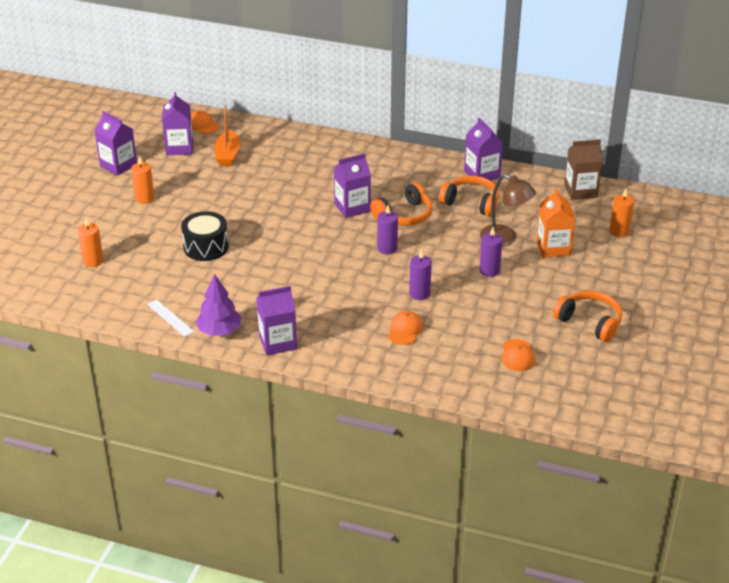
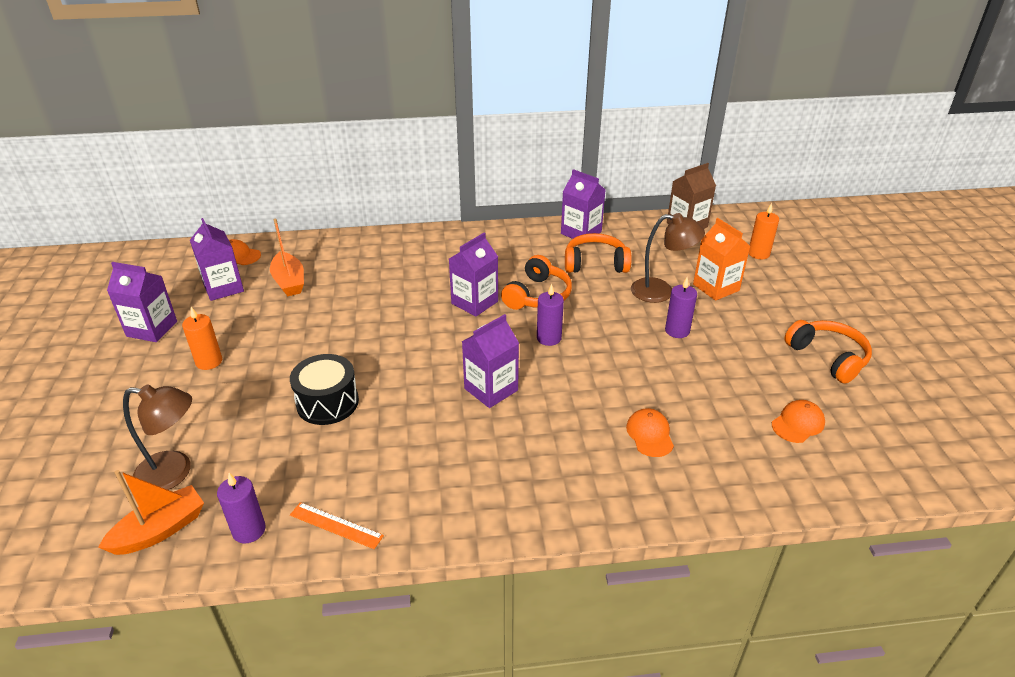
camera: 25 degrees left, 0 degrees up
(72, 289) = (160, 530): none -> orange boat
(93, 261) = (174, 473): orange candle -> brown lamp
(170, 318) = (336, 525): white ruler -> orange ruler
(219, 331) = (419, 521): purple tree -> none
(277, 342) = (509, 510): purple carton -> purple carton (491, 389)
(419, 293) = (627, 381): purple candle -> purple candle (249, 530)
(517, 355) = (798, 423): orange cap -> orange cap turned 105 degrees counterclockwise
(589, 322) = (827, 357): orange headphones -> orange headphones turned 45 degrees clockwise

